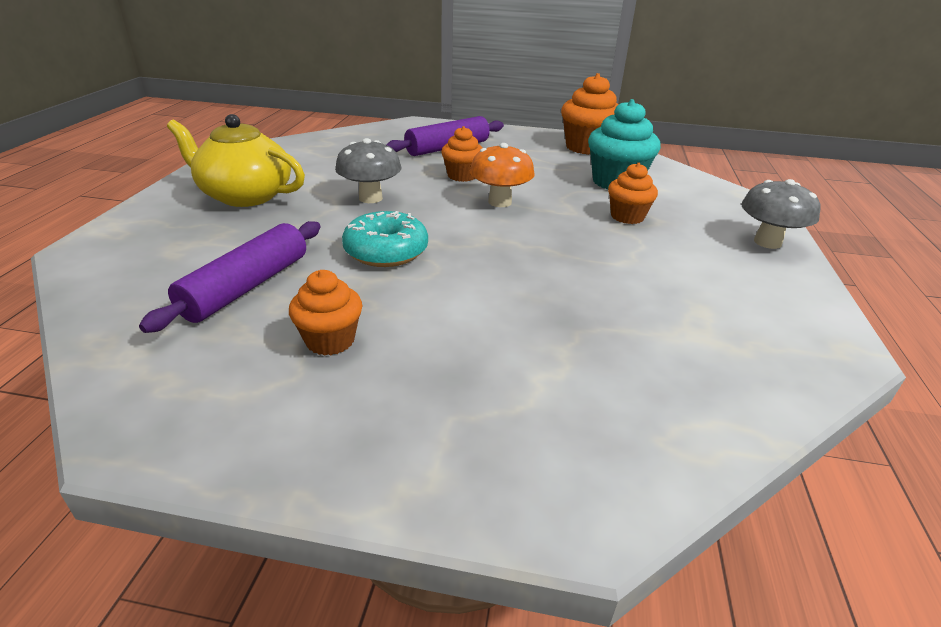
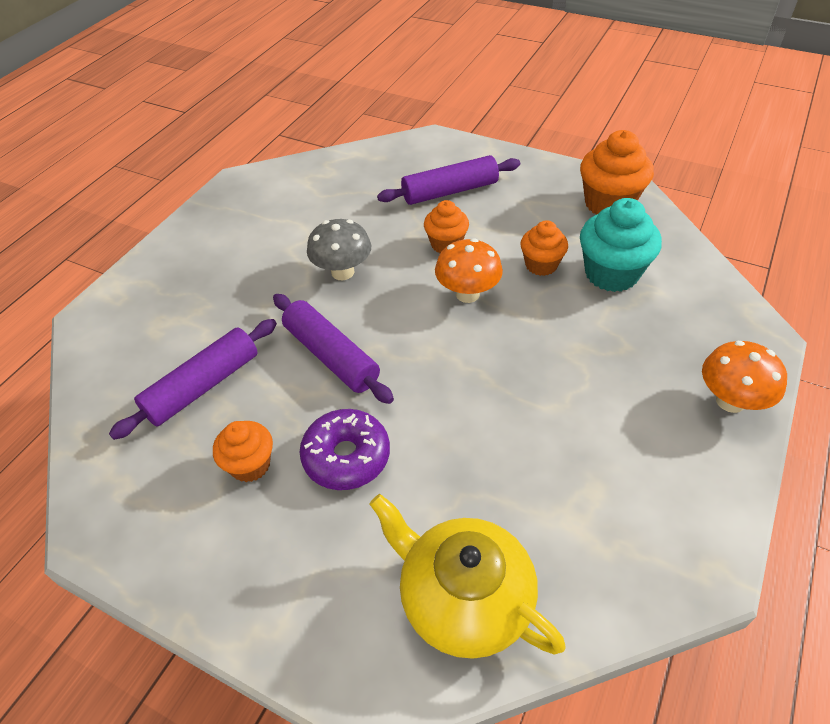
camera: 20 degrees right, 15 degrees up
(245, 195) = (231, 254): yellow teapot -> yellow teapot (463, 598)
(386, 251) = (331, 356): turquoise donut -> purple rolling pin
(440, 319) = (346, 457): none -> purple donut
(627, 217) = (593, 336): orange cupcake -> orange cupcake (541, 265)
(767, 242) = (730, 401): grey mushroom -> orange mushroom

